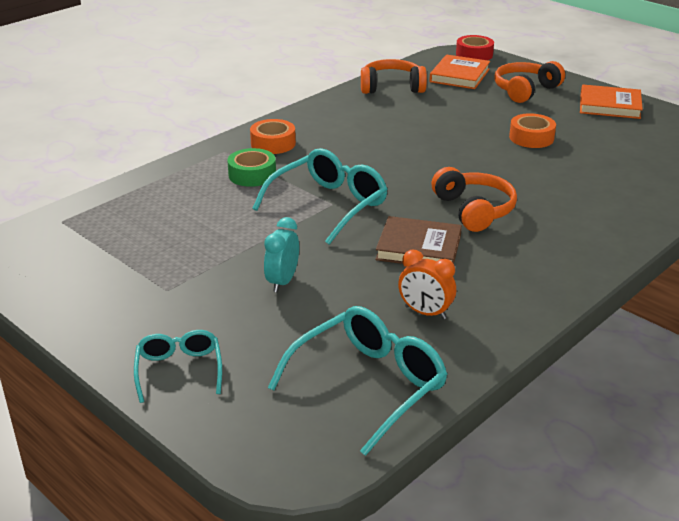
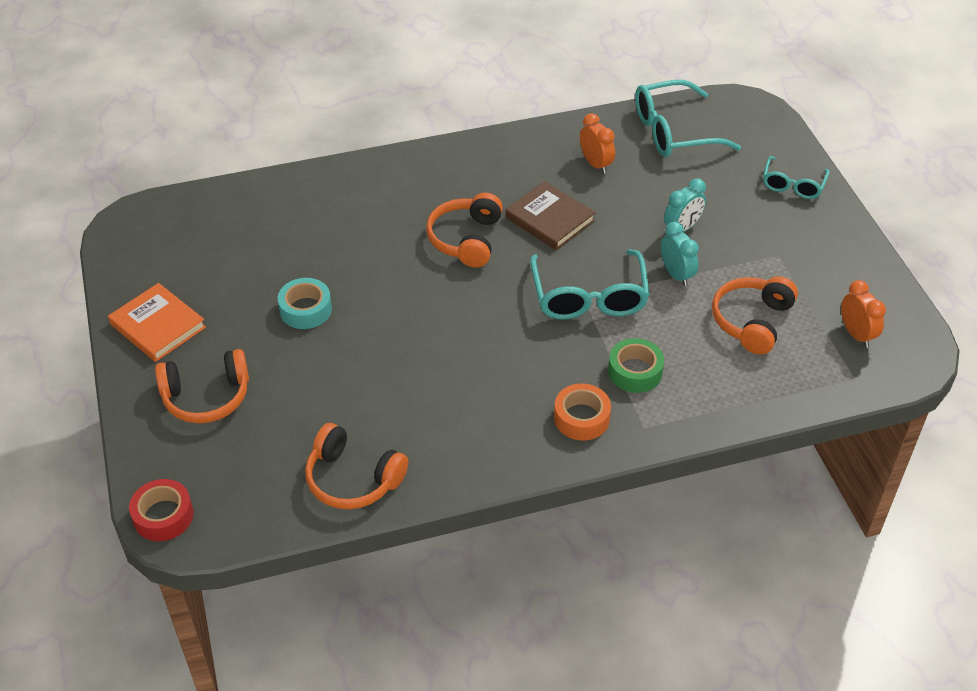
camera: 150 degrees left, 15 degrees up
(65, 250) = (856, 334): none -> orange clock
(170, 231) = (751, 321): none -> orange headphones
(262, 243) = (676, 274): none -> turquoise clock
(328, 205) = (589, 296): turquoise glasses -> turquoise glasses turned 75 degrees counterclockwise
(459, 75) = (243, 468): orange book -> none
(531, 138) = (305, 309): orange tape -> turquoise tape

